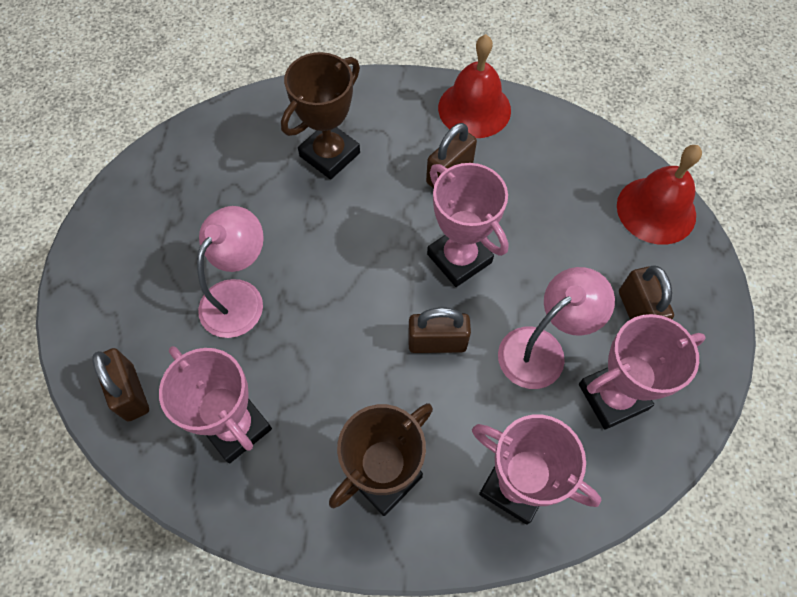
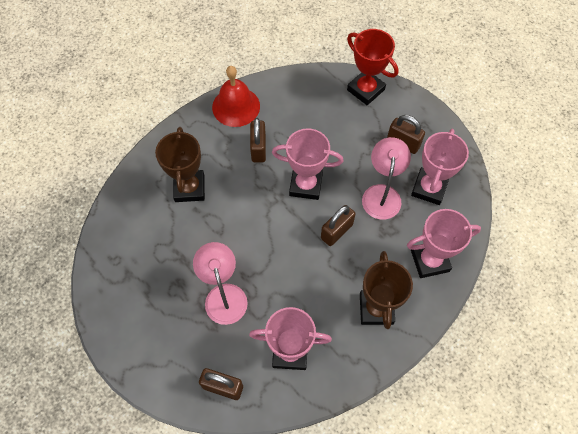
camera: 45 degrees left, 0 degrees up
(656, 210) = (365, 90): red bell -> red trophy

